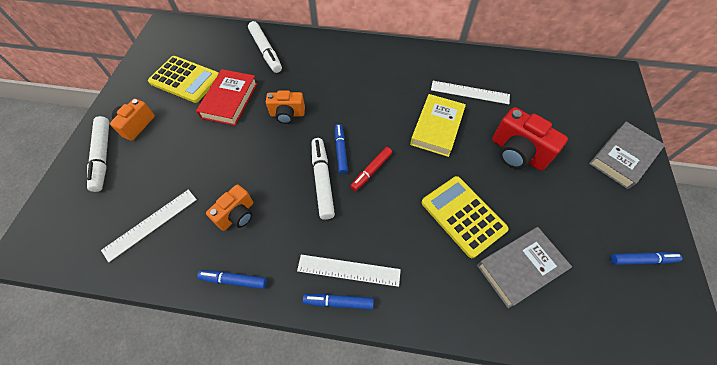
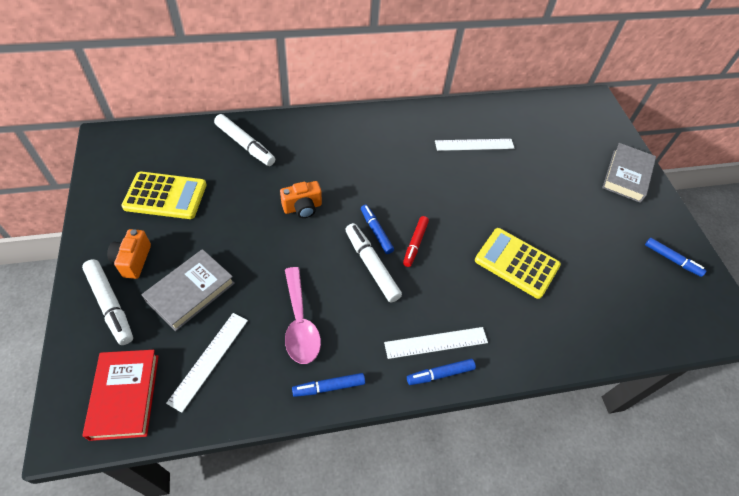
camera: 25 degrees left, 5 degrees down
(229, 100) = (230, 207): red book -> red book (125, 396)
(237, 215) = (300, 323): orange camera -> pink spoon
(437, 128) = (458, 186): yellow book -> none
(517, 153) = (539, 193): red camera -> none
(520, 268) = (582, 294): grey book -> grey book (190, 292)
(641, 260) = (672, 260): blue marker -> blue marker turned 60 degrees clockwise

